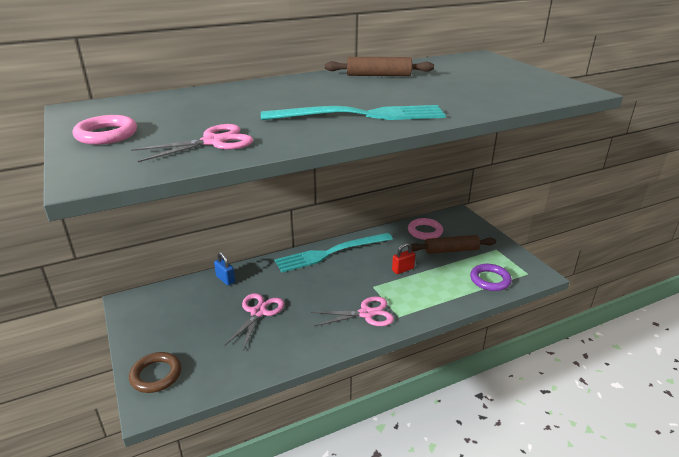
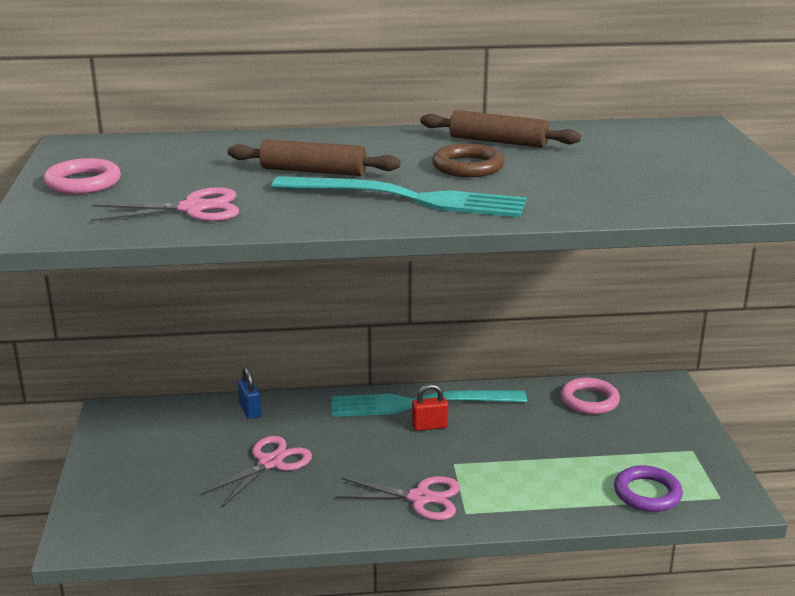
camera: 20 degrees right, 5 degrees down
(156, 375) = (102, 509): brown ring -> brown ring (467, 166)
(403, 269) = (515, 449): red padlock -> red padlock (429, 426)
(451, 250) = (613, 437): brown rolling pin -> brown rolling pin (313, 171)

